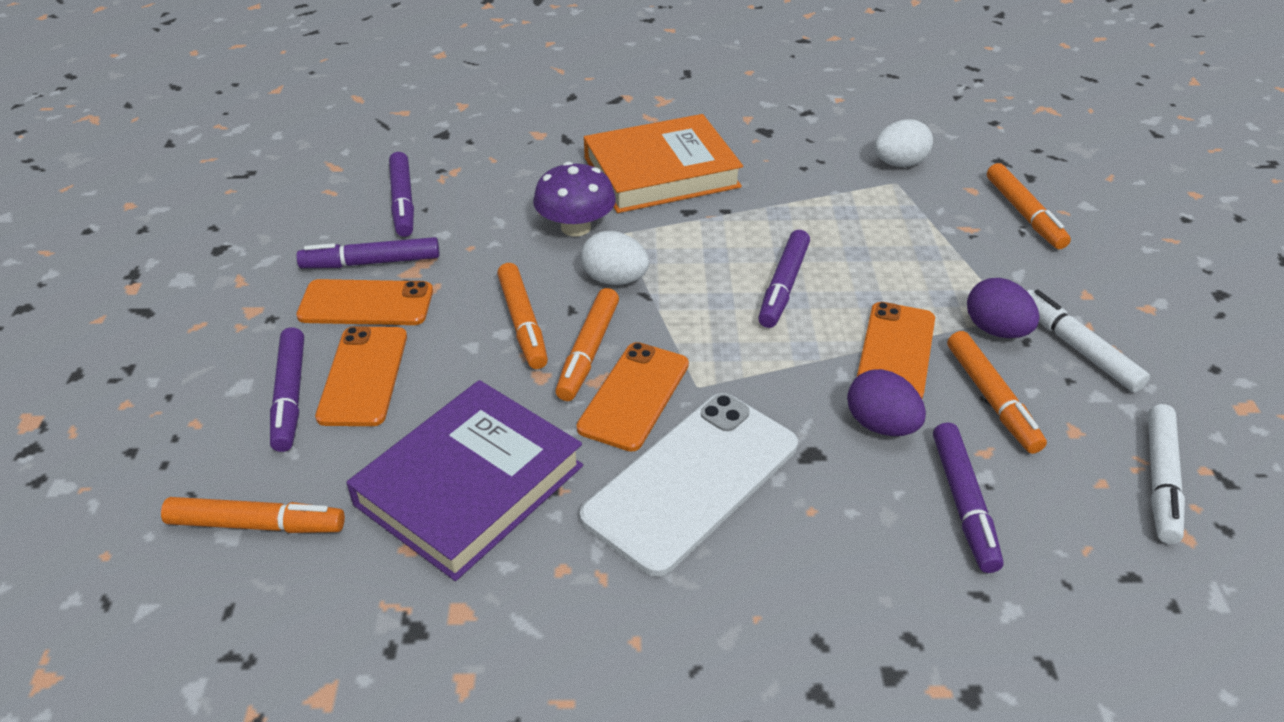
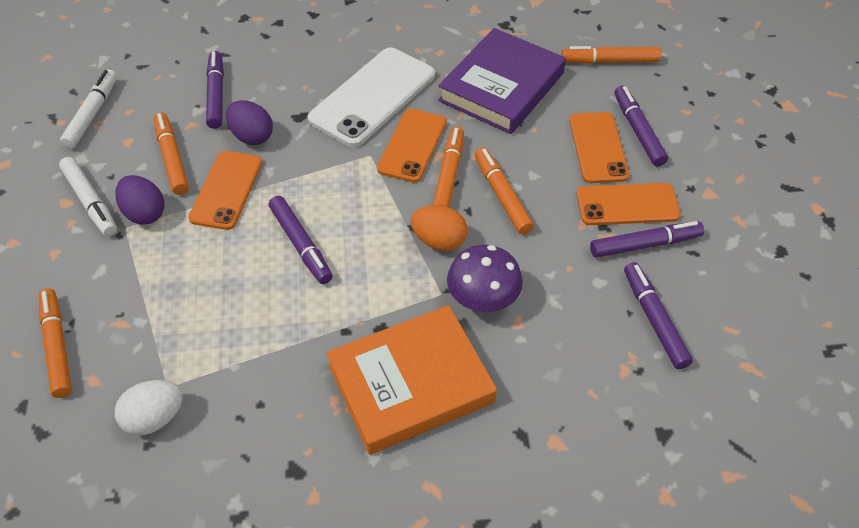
camera: 175 degrees right, 10 degrees up
(615, 279) = (439, 241): white egg -> orange egg
(783, 286) = (301, 244): purple marker -> purple marker turned 135 degrees clockwise

